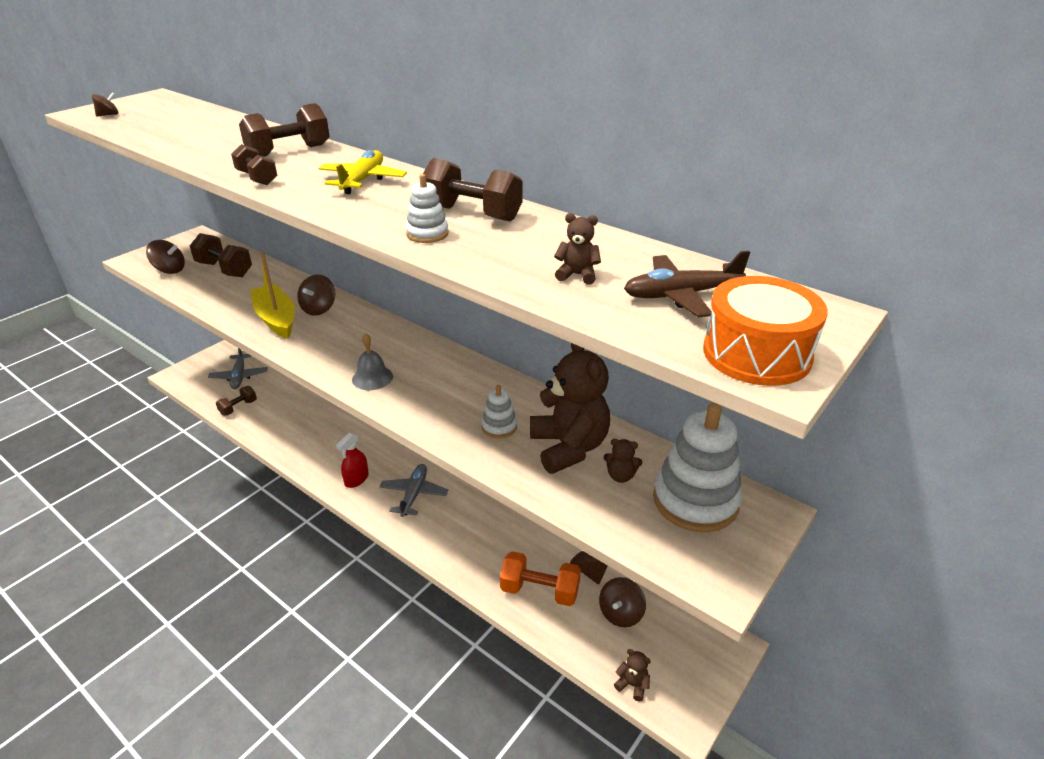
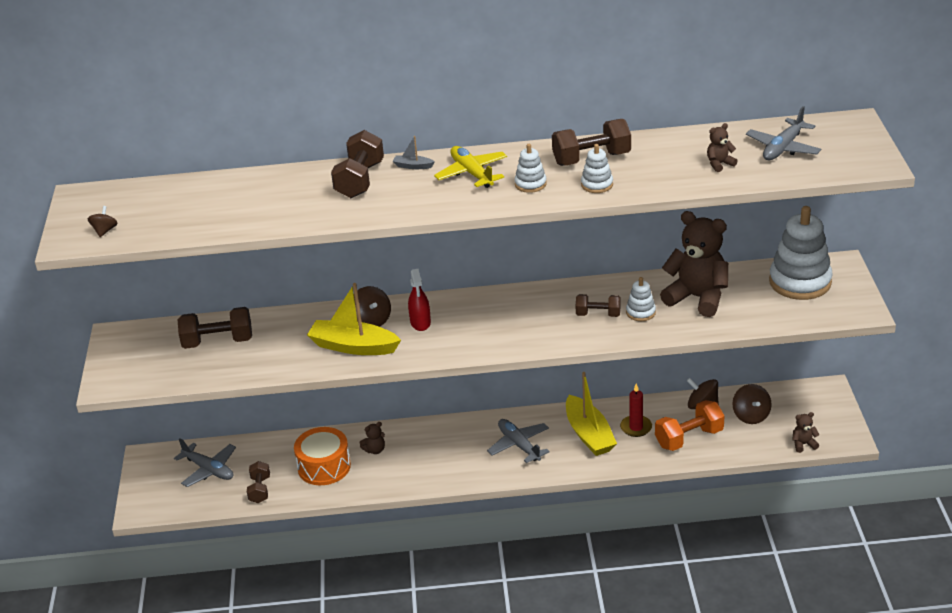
camera: 40 degrees left, 0 degrees up
(170, 270) = (166, 371): brown spinning top -> none
(257, 178) = (397, 210): brown dumbbell -> brown dumbbell (598, 314)
(341, 158) = (413, 166): none -> grey boat
(356, 479) = (459, 466): red spray bottle -> red spray bottle (420, 322)
(372, 377) = (508, 336): grey bell -> none
(381, 207) = (530, 184): none -> white stacking toy
(471, 524) = (589, 434): none -> yellow boat
(512, 546) = (636, 427): none -> red candle
(620, 476) = (747, 294): brown teddy bear -> brown teddy bear (375, 450)
(681, 295) = (783, 148): brown plane -> grey plane
(756, 354) = (857, 159): orange drum -> orange drum (324, 467)

